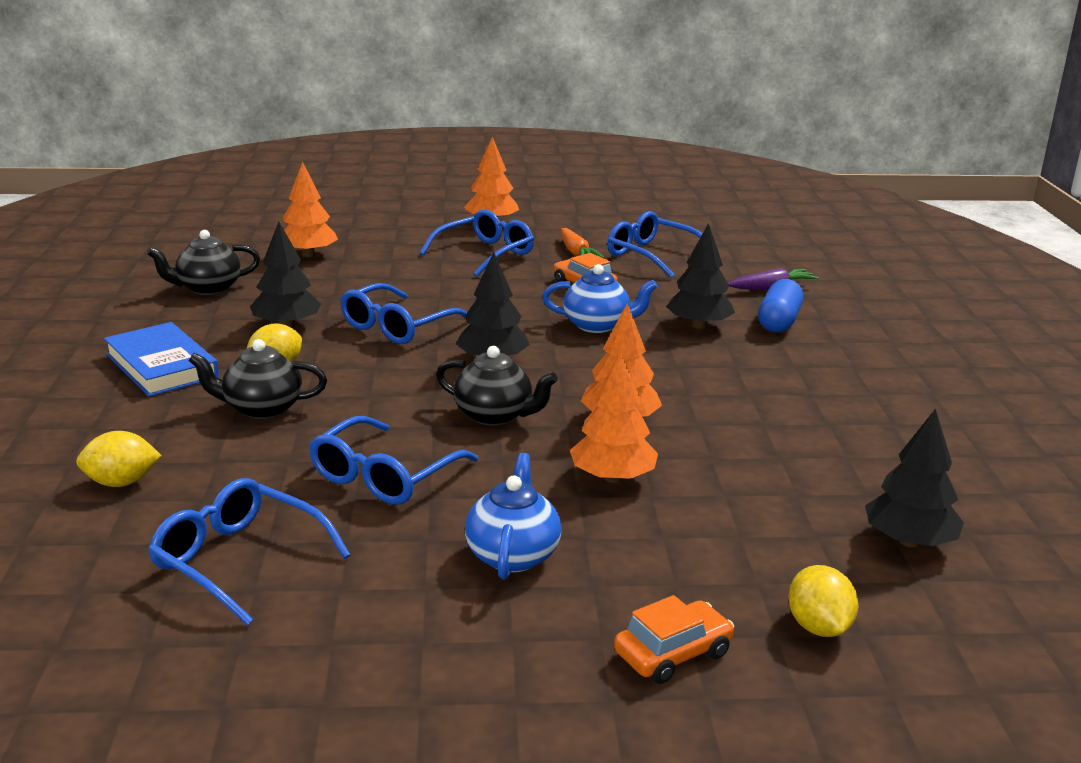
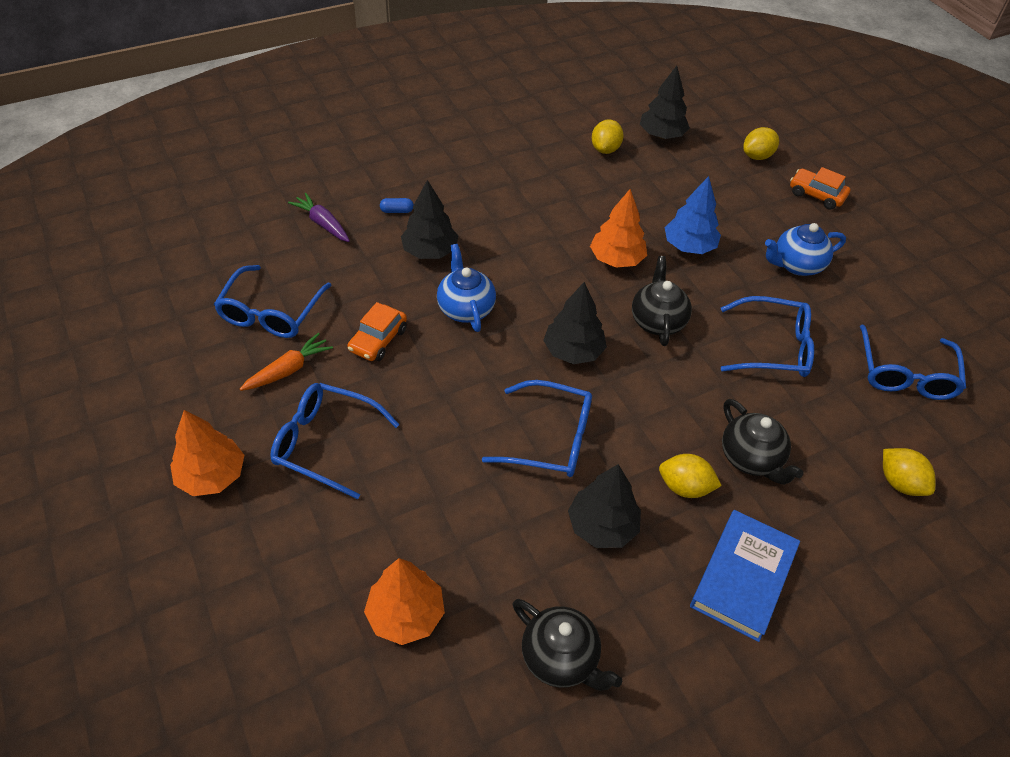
camera: 115 degrees left, 25 degrees up
(612, 478) = (689, 246): orange tree -> blue tree
(779, 322) = (397, 211): blue capsule -> blue capsule, size x0.49
(876, 477) = (605, 149): none -> yellow lemon

